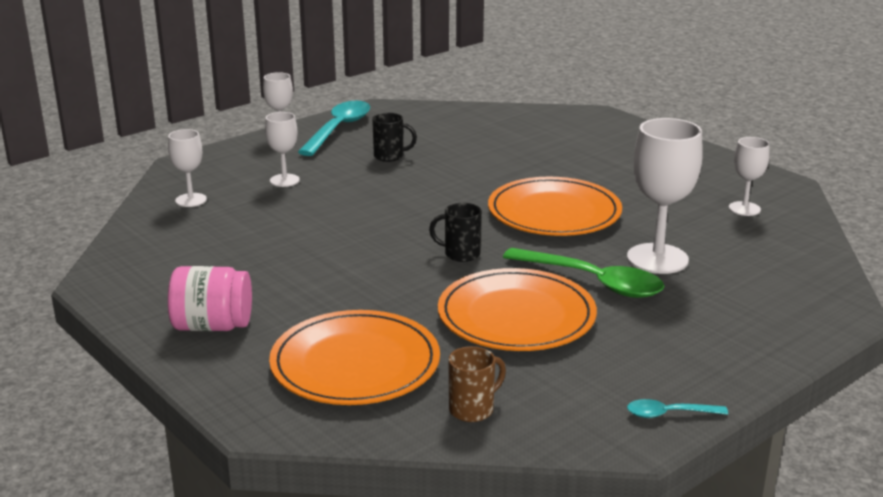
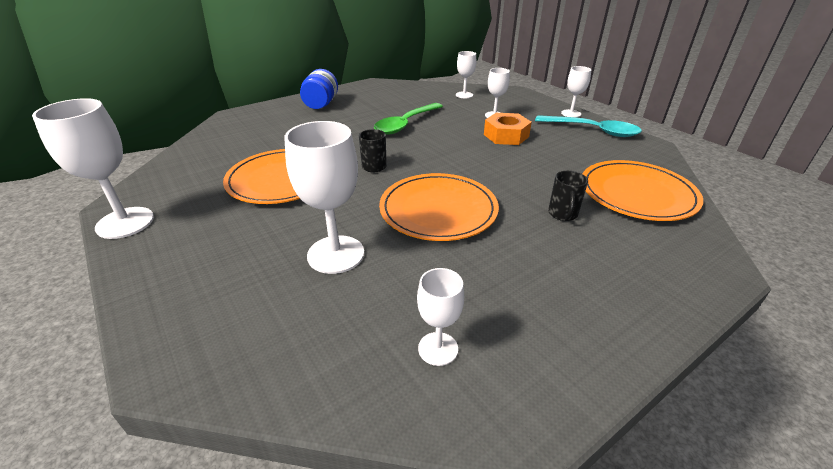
camera: 95 degrees right, 10 degrees up
(213, 326) = (321, 104): pink jar -> blue jar
(355, 364) = (263, 133): orange plate -> orange plate (637, 194)
(356, 175) = (506, 135): none -> orange nut
(390, 156) = (545, 147): black mug -> black mug (563, 214)
(473, 409) = (194, 160): brown mug -> none
(593, 282) = (311, 215): green spoon -> green spoon (405, 124)
(669, 414) = (125, 223): turquoise spoon -> white goblet

